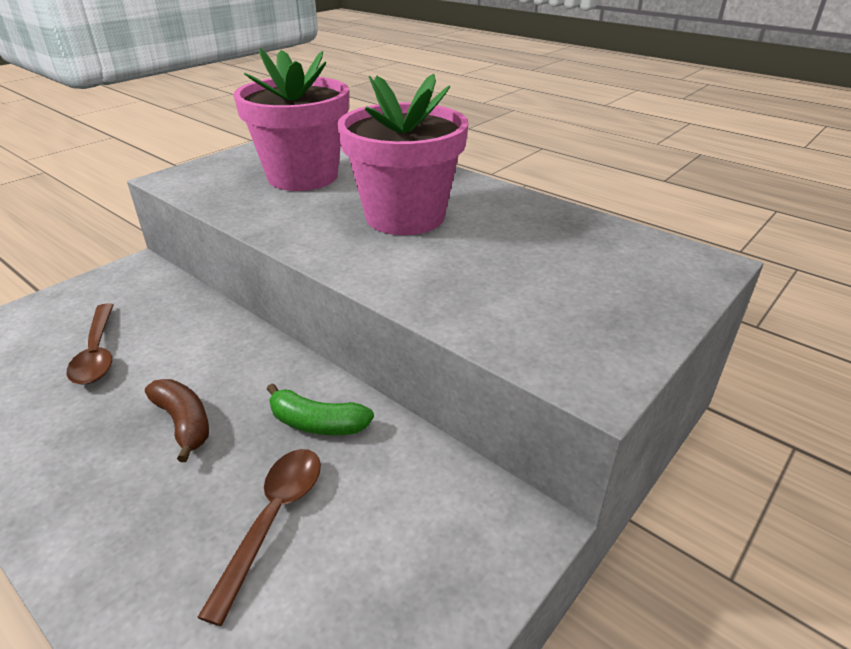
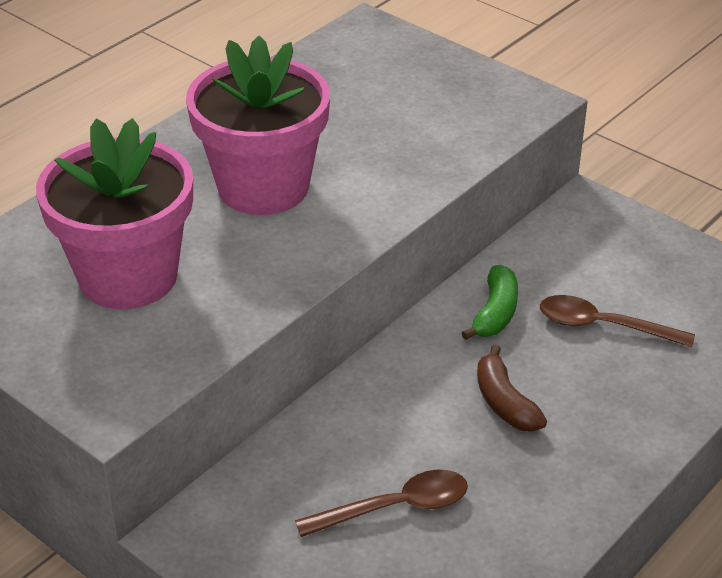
camera: 90 degrees left, 5 degrees up
(184, 423) = (504, 402): brown banana -> brown banana turned 75 degrees counterclockwise

